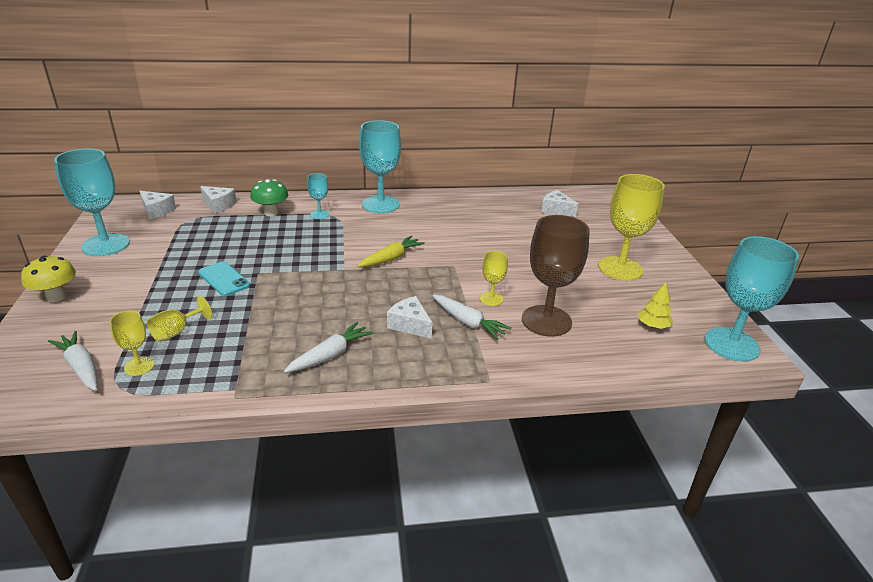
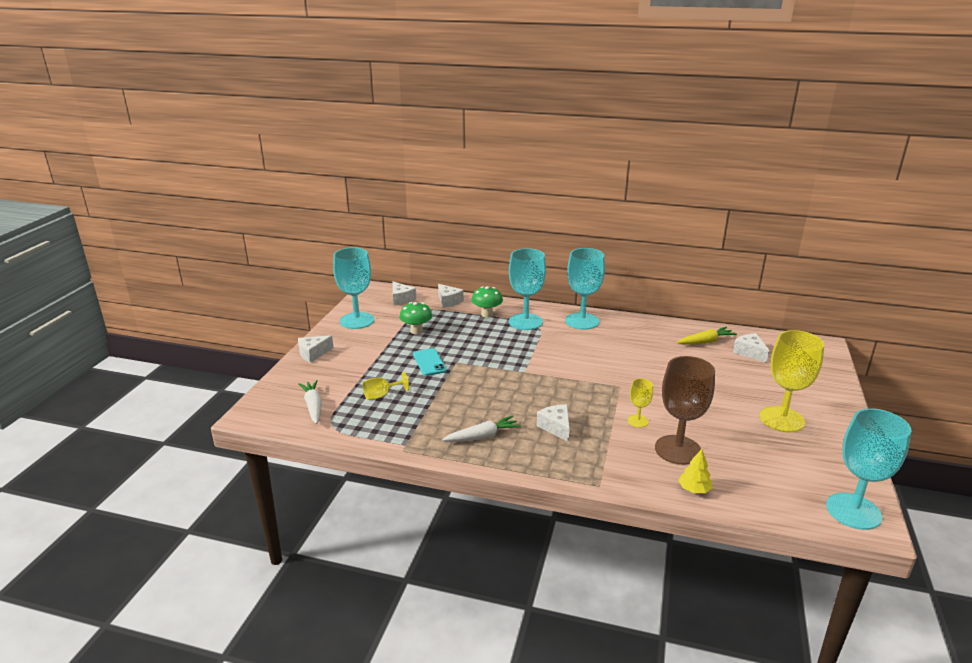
camera: 25 degrees right, 5 degrees down
(56, 297) = (313, 354): yellow mushroom -> white cheese
(139, 366) = (349, 414): yellow goblet -> none
(192, 245) = (416, 331): none -> green mushroom
(319, 214) = (525, 322): turquoise goblet -> turquoise goblet, size x2.05
(391, 258) = (567, 370): yellow carrot -> yellow carrot (705, 342)
(468, 322) = (606, 436): white carrot -> none
(652, 325) = (780, 476): yellow tree -> yellow tree (694, 489)

